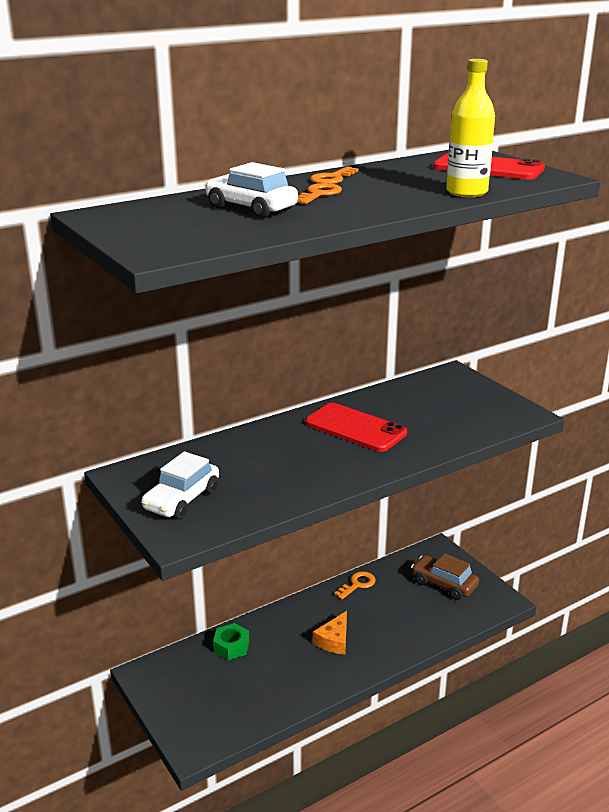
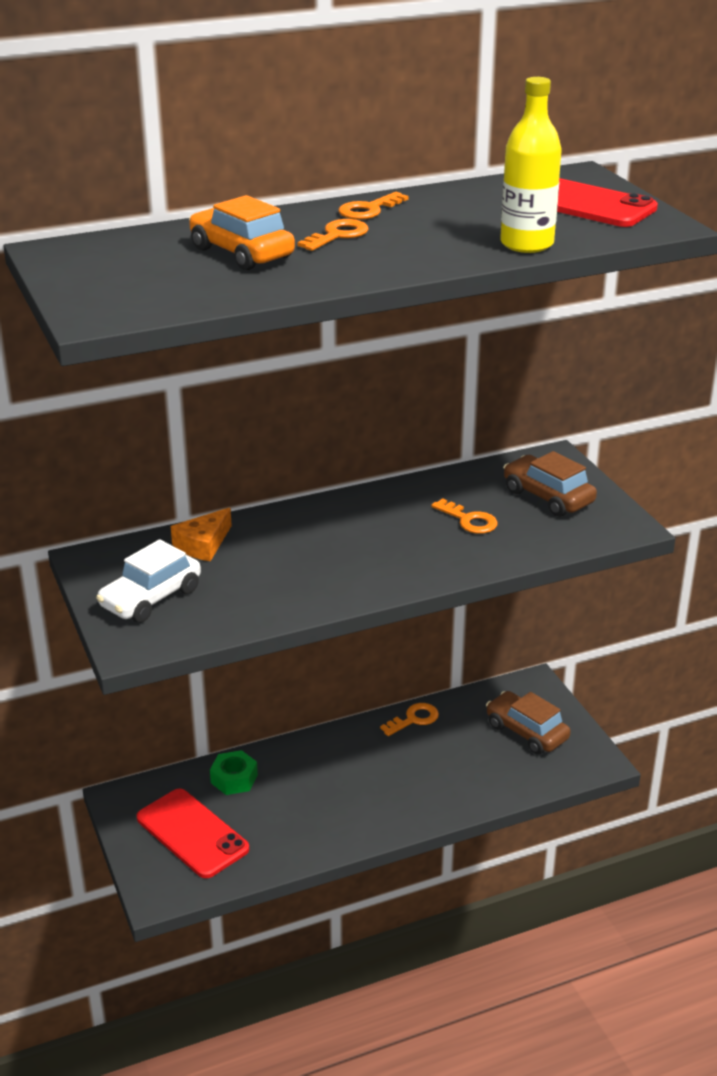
camera: 10 degrees right, 5 degrees up
(251, 208) = (242, 253): white car -> orange car
(334, 640) = (363, 787): orange cheese -> orange cheese (203, 544)
(355, 428) = (395, 525): red phone -> red phone (192, 833)
(409, 420) = (469, 520): none -> orange key
(460, 399) = (548, 497): none -> brown car

